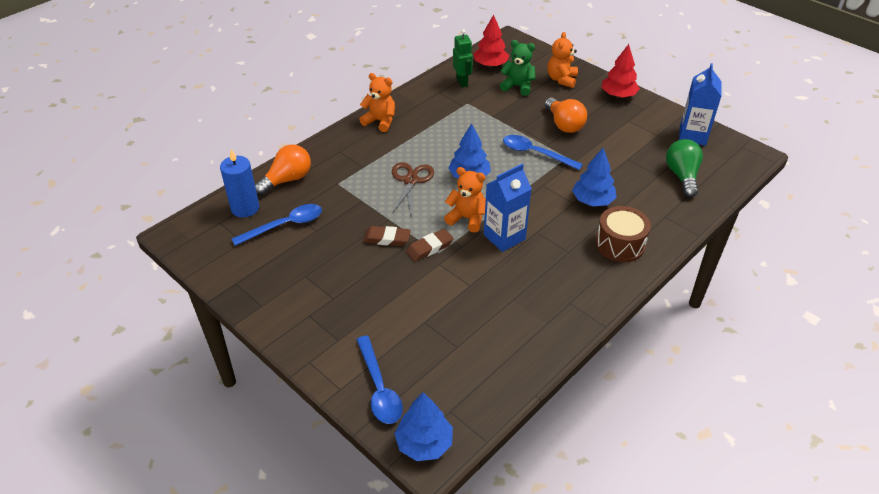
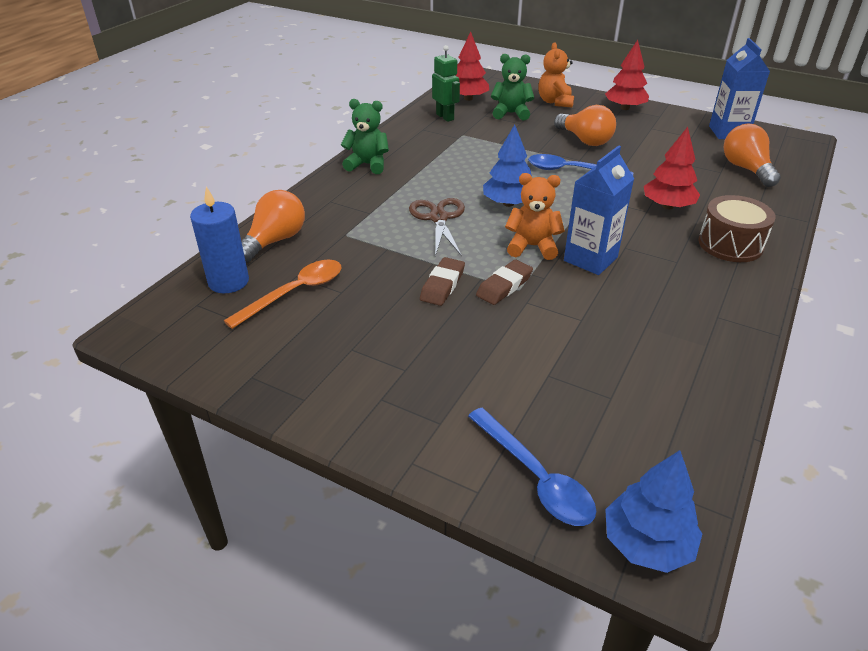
camera: 15 degrees left, 5 degrees down
(285, 225) = (295, 293): blue spoon -> orange spoon
(380, 121) = (367, 165): orange teddy bear -> green teddy bear
(387, 238) = (442, 285): brown eraser -> brown eraser turned 60 degrees counterclockwise
(592, 201) = (667, 206): blue tree -> red tree
(682, 176) = (746, 169): green light bulb -> orange light bulb

